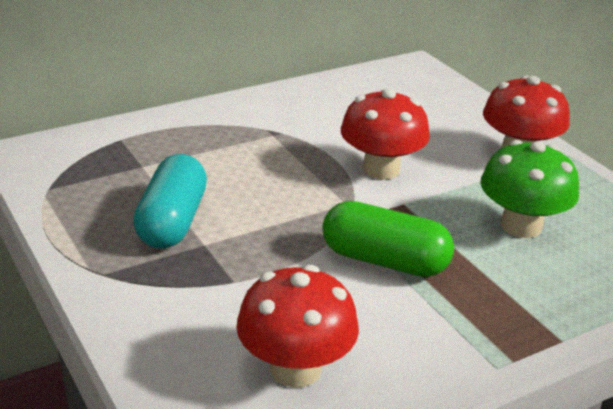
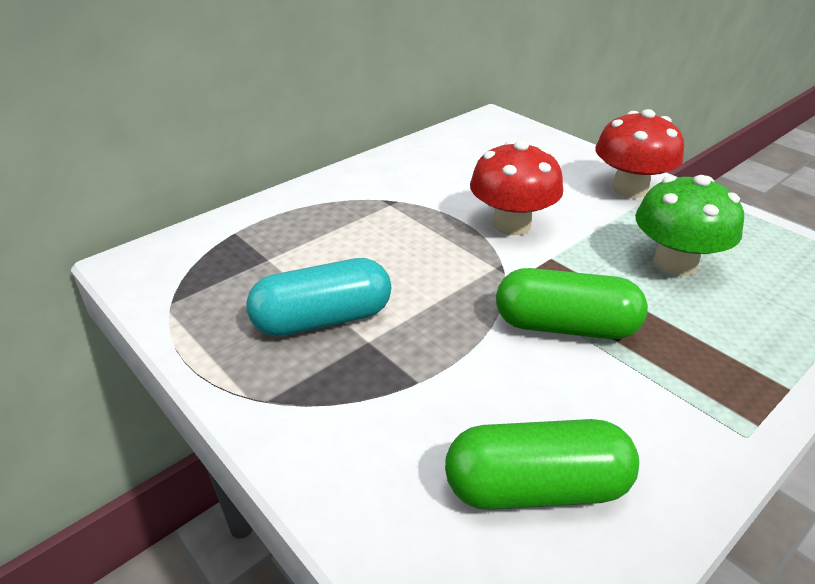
camera: 10 degrees left, 5 degrees up
(172, 222) = (322, 319): turquoise capsule -> turquoise capsule turned 75 degrees clockwise
(295, 369) = (536, 487): red mushroom -> green capsule

